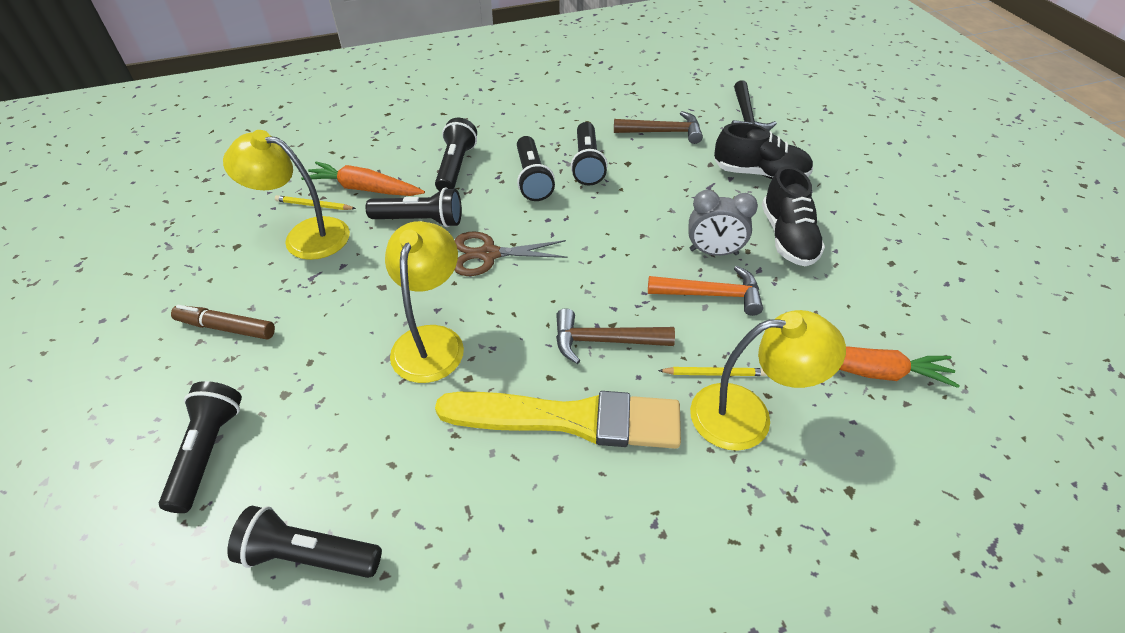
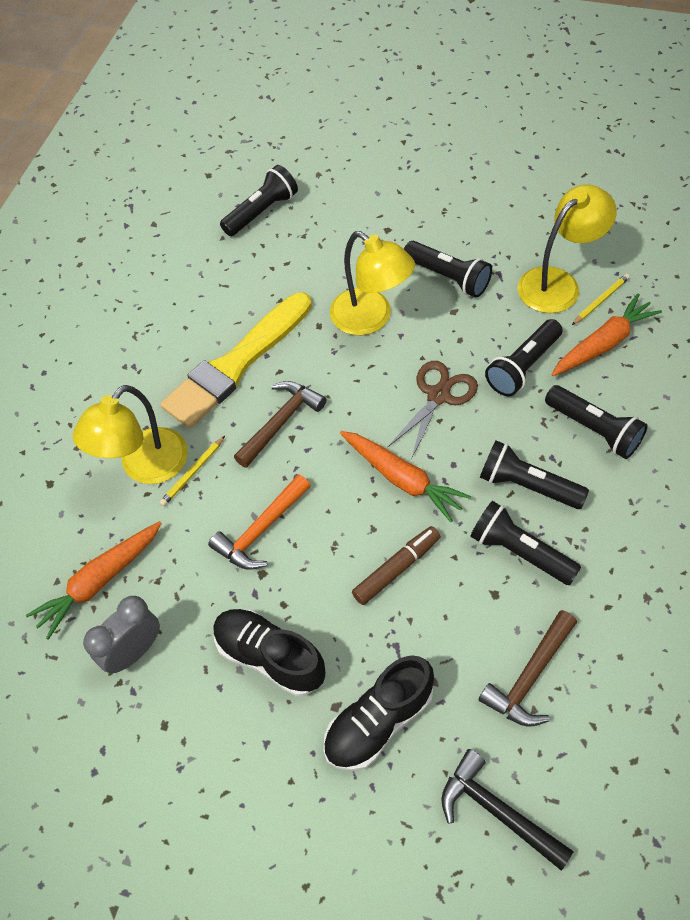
camera: 130 degrees right, 10 degrees up
(207, 451) = (370, 186): black flashlight -> black flashlight (448, 277)
(227, 328) = (476, 215): brown marker -> brown marker (396, 569)
(586, 239) = (402, 479): none -> orange carrot
(713, 252) = (305, 572): grey clock -> grey clock (134, 651)

